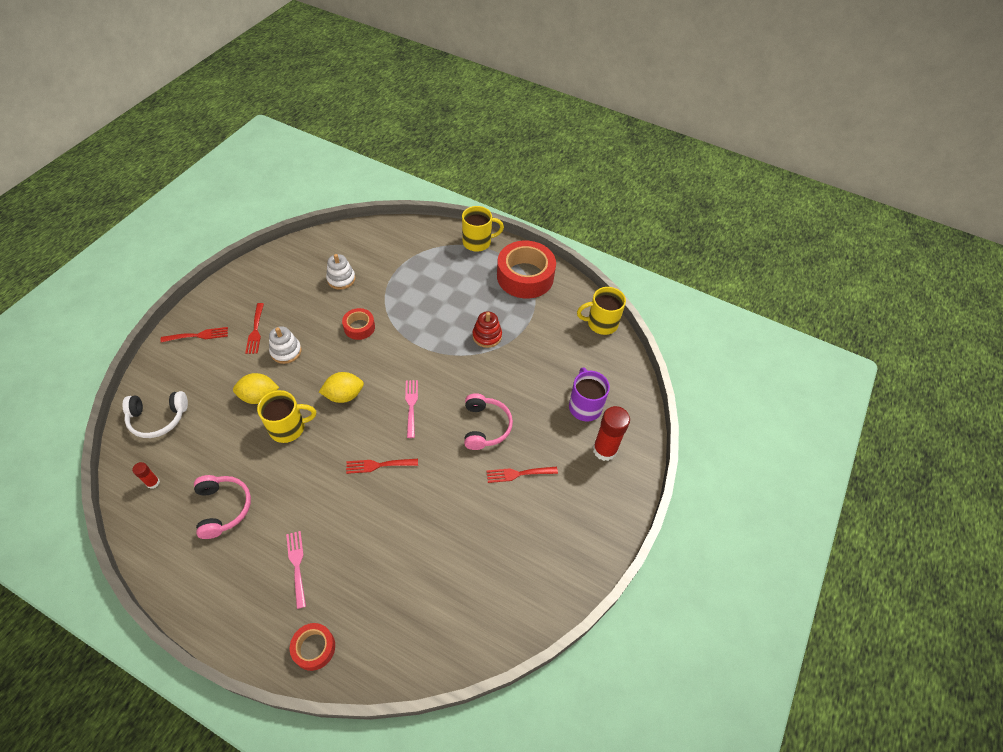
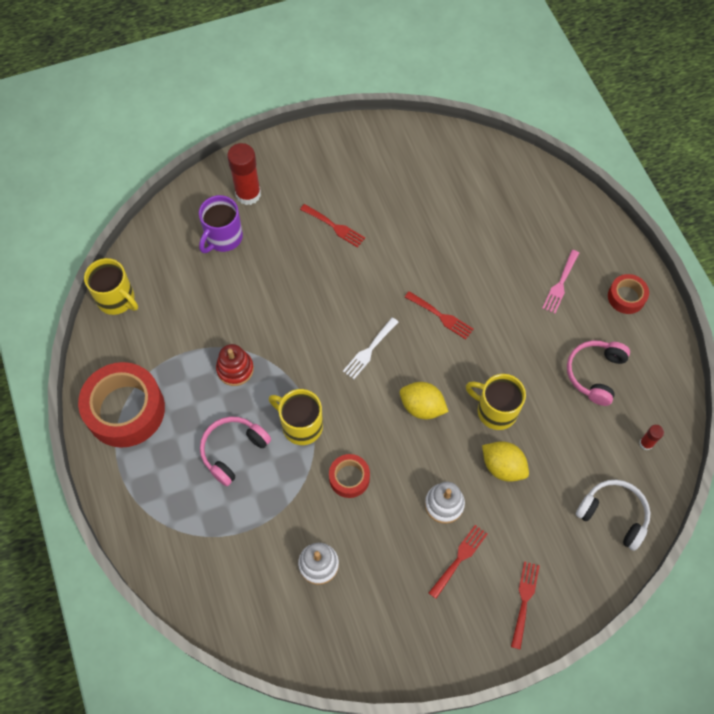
camera: 135 degrees left, 10 degrees up
(198, 335) = (524, 600): red fork -> red fork turned 75 degrees clockwise
(314, 648) = (582, 220): red tape -> red tape (626, 297)
(411, 405) = (369, 350): pink fork -> white fork
(478, 242) = (124, 498): yellow mug -> yellow mug (301, 425)
(485, 426) = (323, 283): pink headphones -> pink headphones (233, 451)

